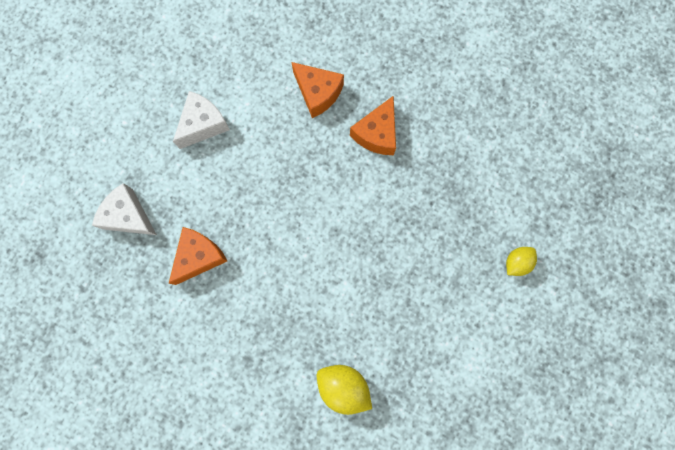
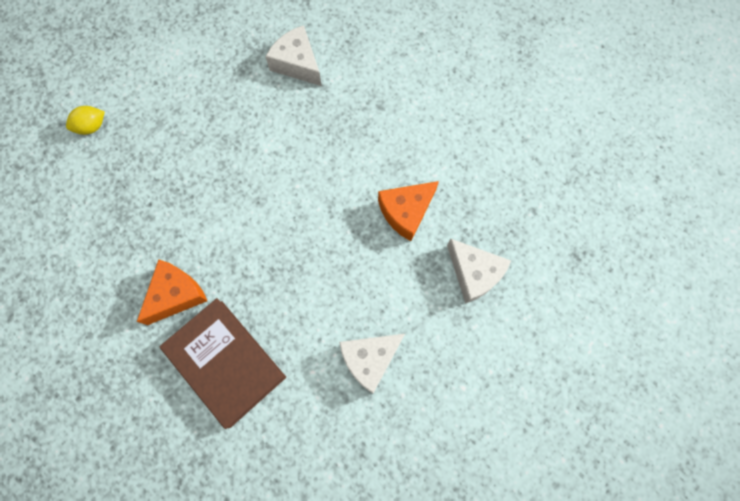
camera: 165 degrees left, 5 degrees down
(318, 93) = (225, 362): orange cheese -> brown book
(343, 386) = (297, 64): yellow lemon -> white cheese

